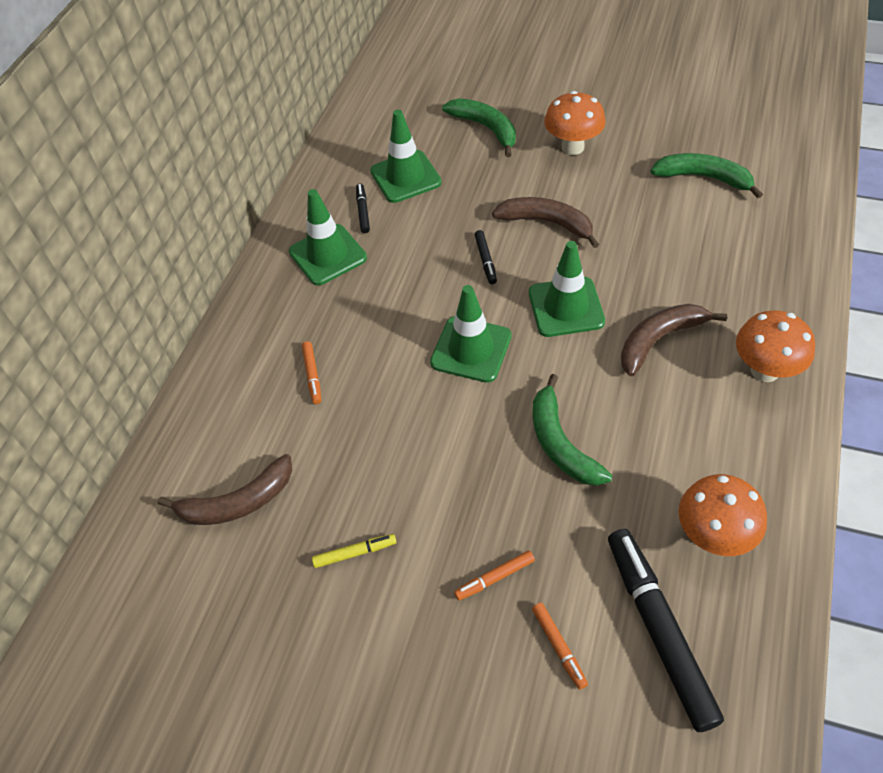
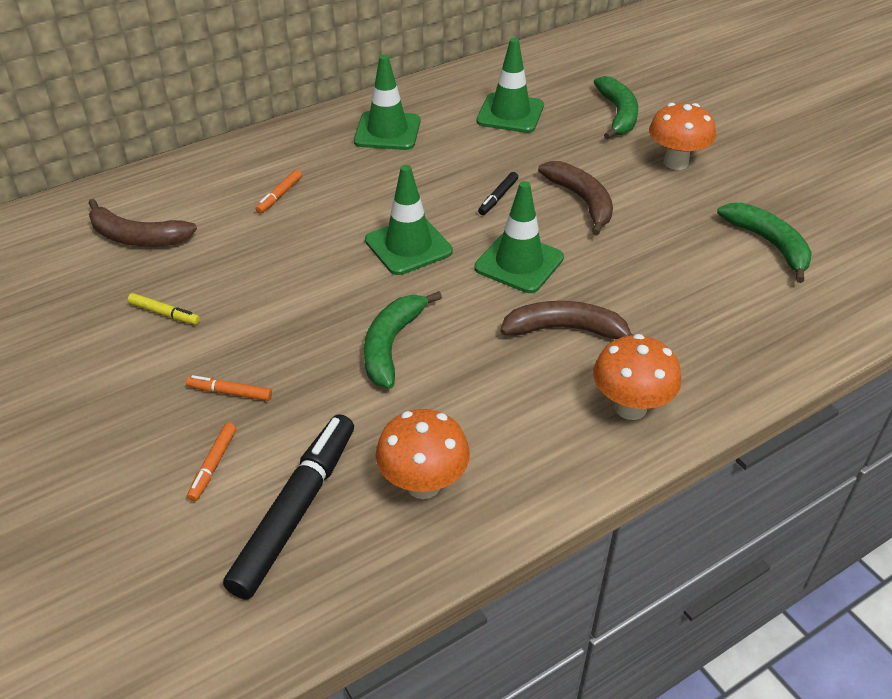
camera: 35 degrees right, 10 degrees down
(363, 211) = (449, 118): black marker -> none

